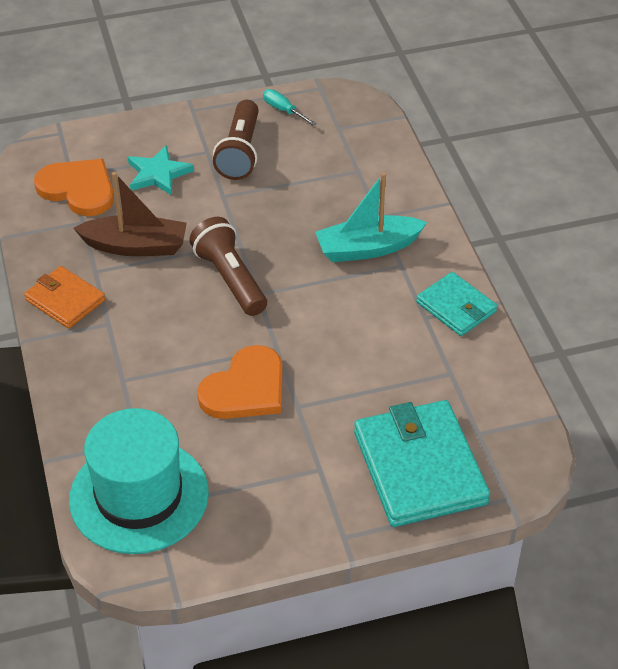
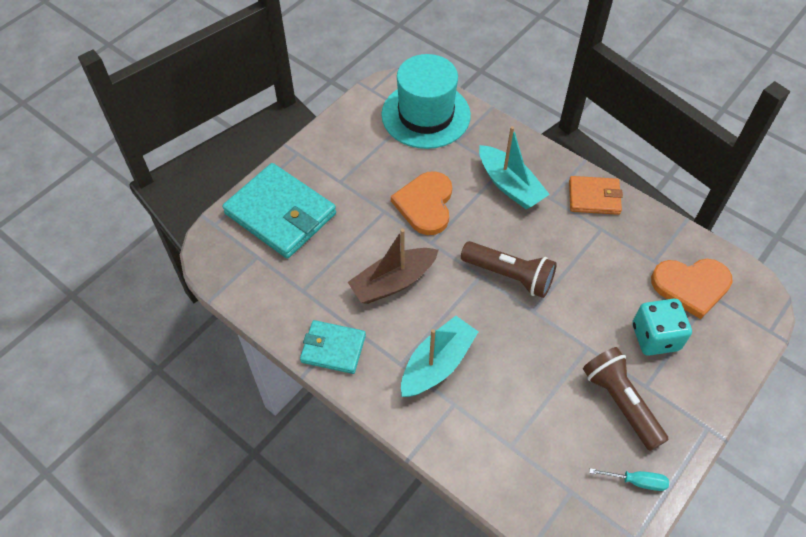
camera: 145 degrees right, 10 degrees up
(135, 246) = (598, 263): brown boat -> brown boat (393, 282)
(135, 358) = (509, 185): none -> turquoise boat
(158, 174) = (655, 337): turquoise star -> turquoise dice

